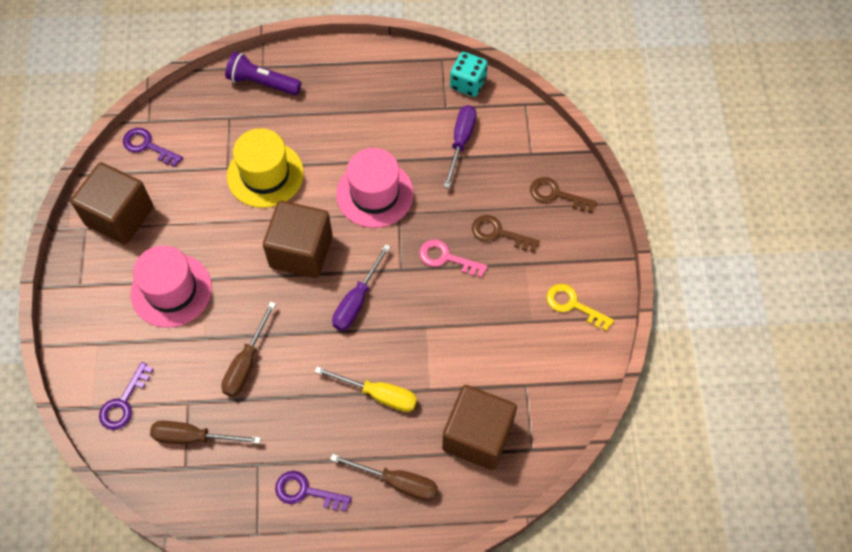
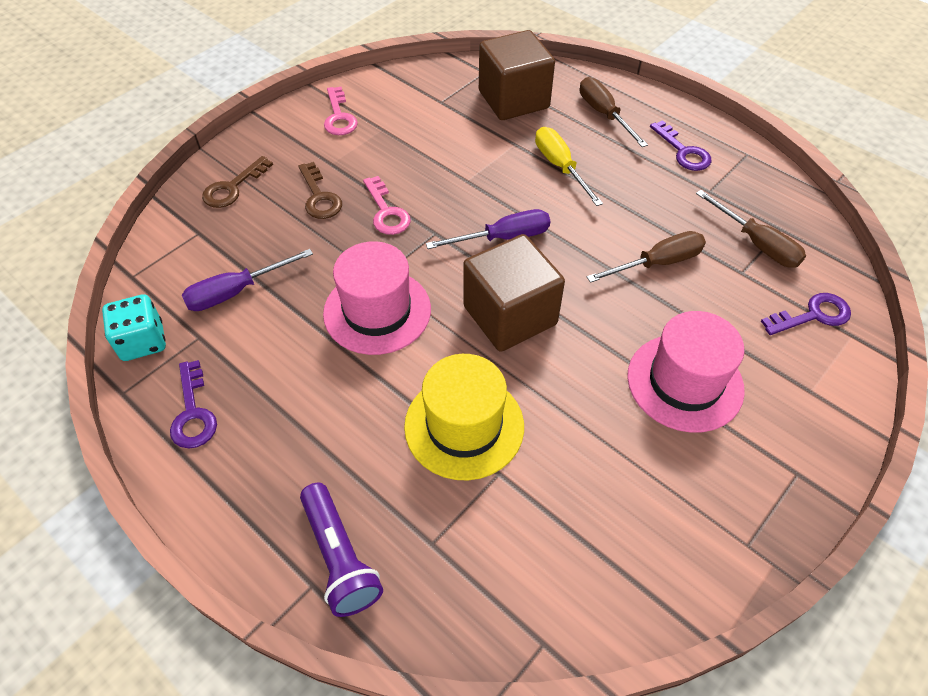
camera: 135 degrees left, 10 degrees down
(120, 216) = (688, 522): brown cube -> none
(148, 146) = (576, 598): purple key -> purple key (193, 413)
(556, 195) = (233, 187): brown key -> brown key turned 60 degrees clockwise
(573, 305) = (339, 117): yellow key -> pink key

